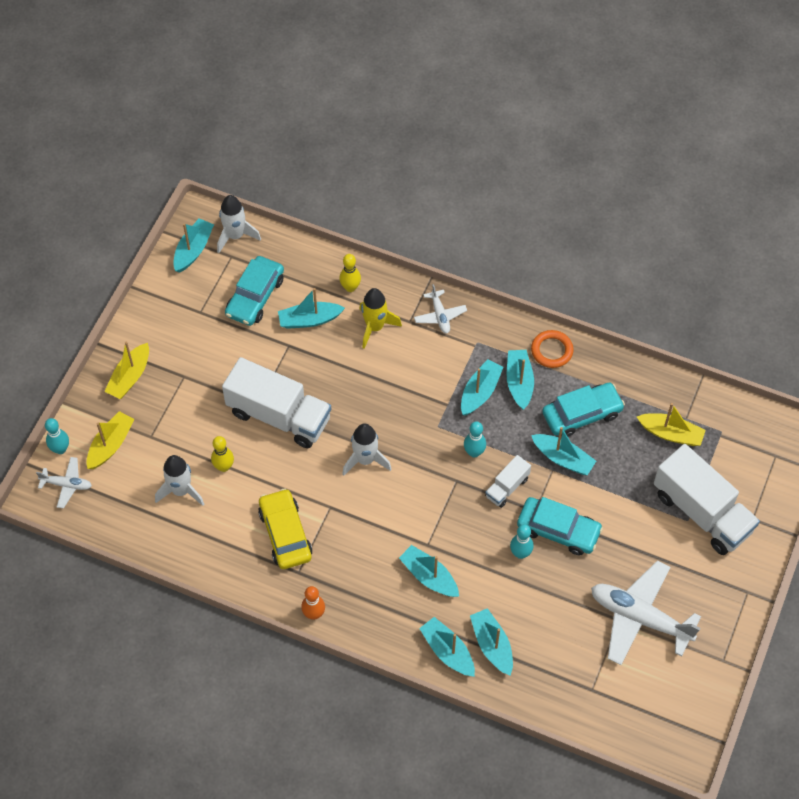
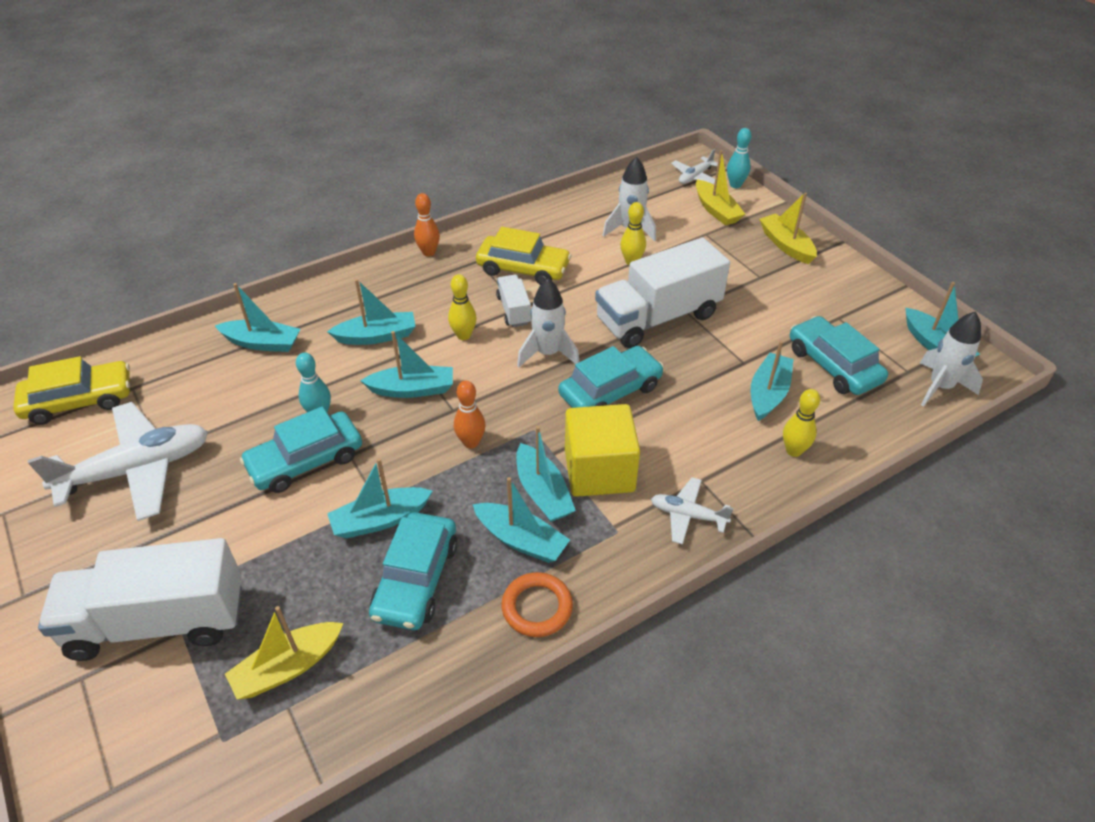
camera: 125 degrees right, 15 degrees down
(372, 404) = (610, 391): none -> turquoise car
(375, 327) = (716, 444): yellow rocket -> none
(386, 522) = (464, 335): none -> yellow bowling pin
(442, 373) = (599, 471): none -> yellow cube
(447, 651) = (295, 312): turquoise boat -> turquoise boat (412, 389)
(474, 452) = (471, 442): turquoise bowling pin -> orange bowling pin
(507, 487) = (401, 446): white truck -> white truck (514, 310)
(627, 711) = (79, 400): none -> yellow car

